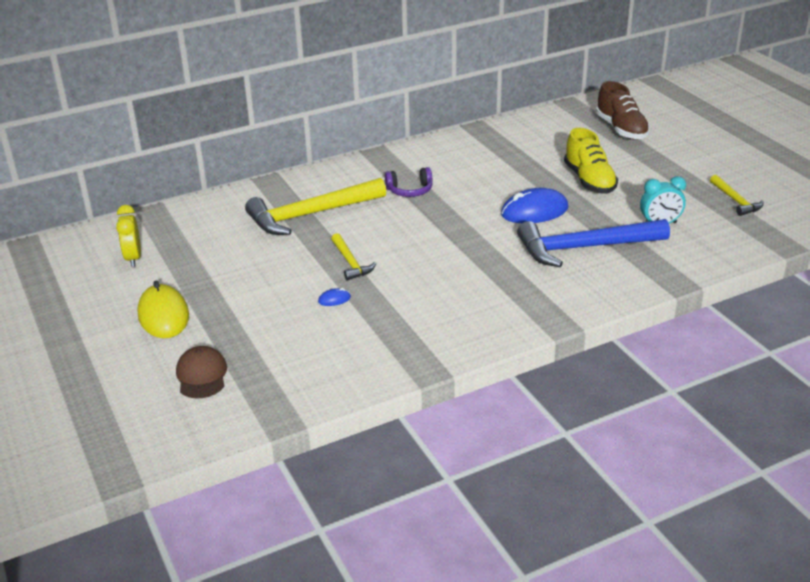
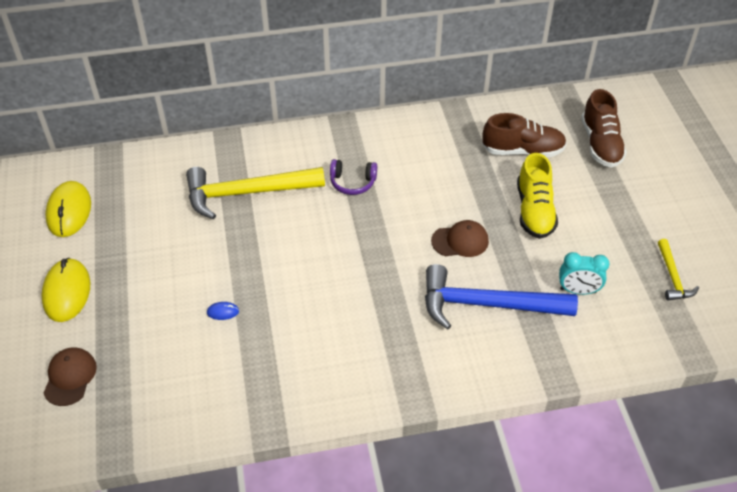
camera: 15 degrees right, 15 degrees up
(133, 258) = (69, 211): yellow clock -> yellow mouse
(350, 263) = (257, 267): yellow hammer -> none
(534, 211) = (460, 241): blue mouse -> brown cap
(555, 144) = (522, 150): none -> brown shoe

